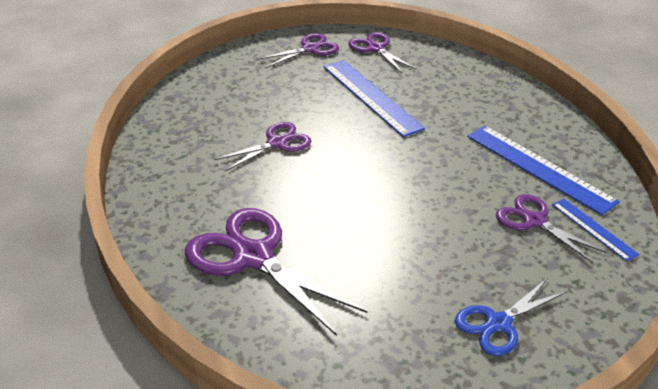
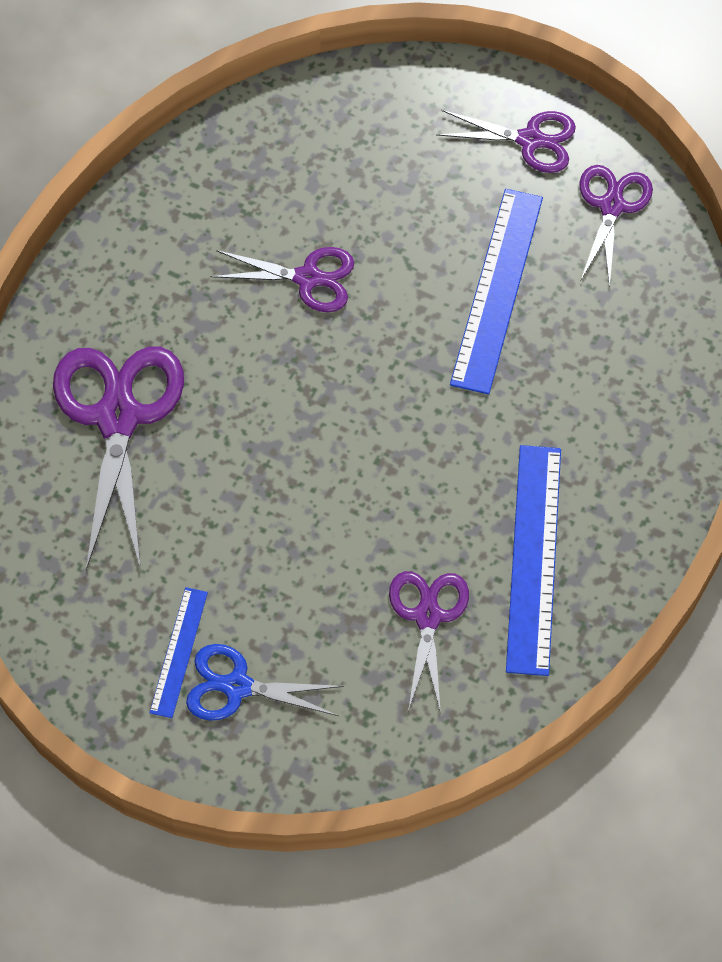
camera: 45 degrees right, 25 degrees up
(593, 229) = (473, 679): blue ruler -> blue ruler (179, 652)

